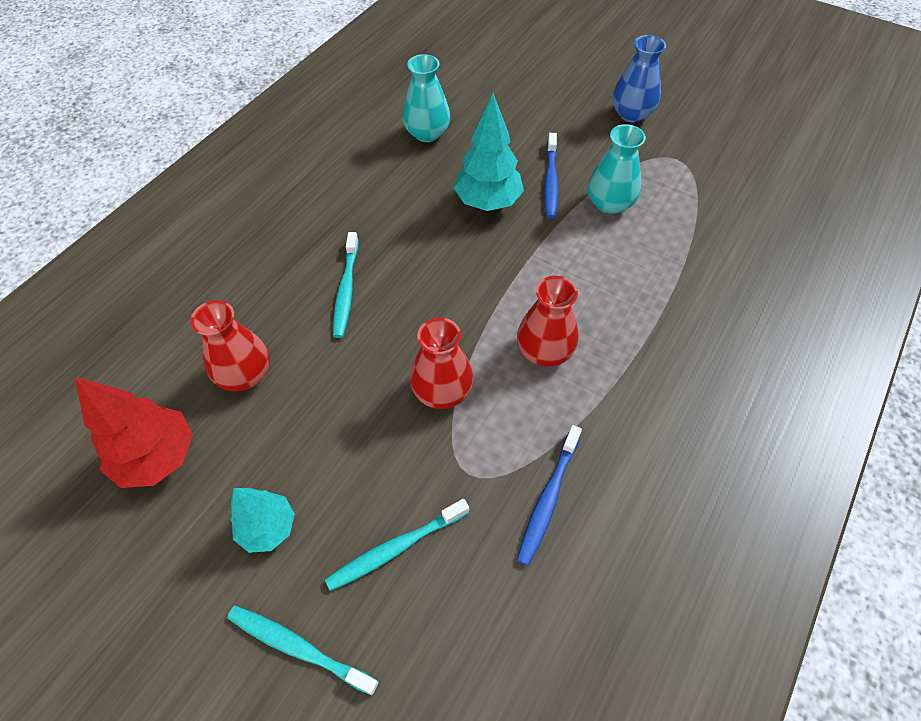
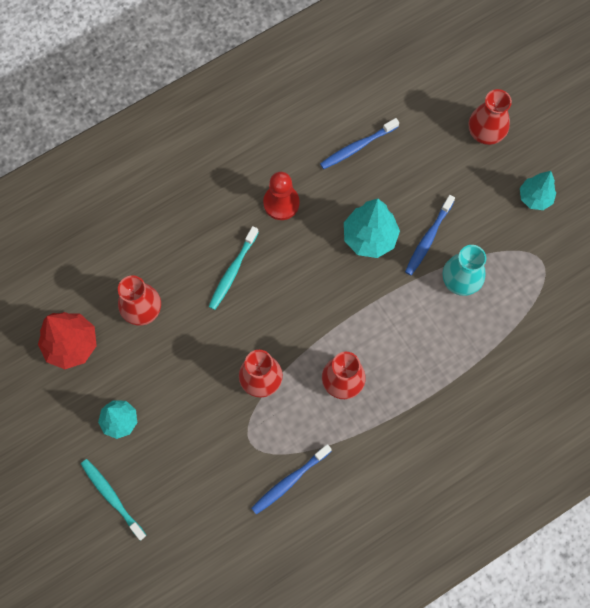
camera: 25 degrees right, 15 degrees up
(371, 206) = (281, 203): none -> red pawn
(395, 548) = (186, 468): turquoise toothbrush -> none
(427, 133) = (357, 147): turquoise vase -> blue toothbrush
(548, 82) = (485, 132): none -> red vase
(631, 114) = (535, 198): blue vase -> turquoise tree

